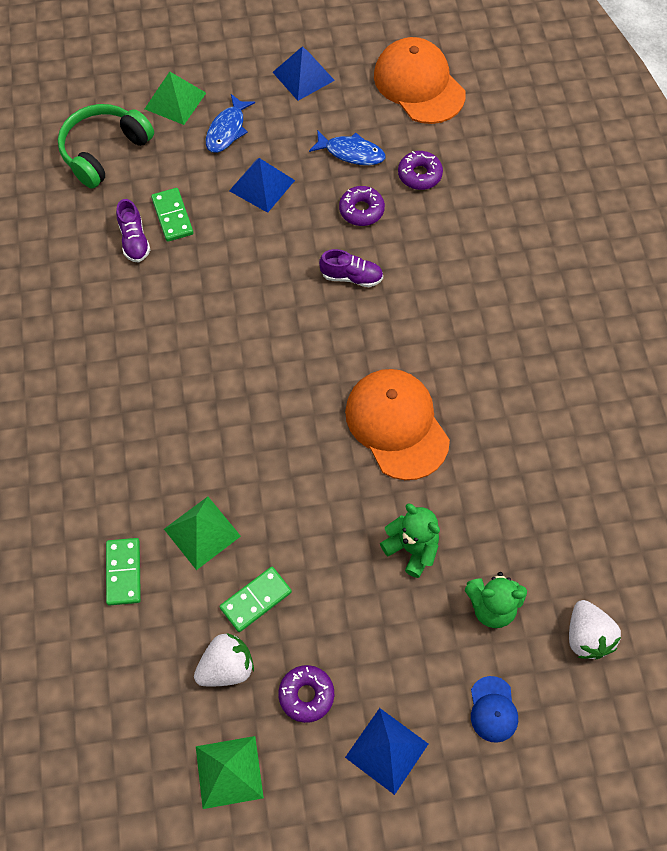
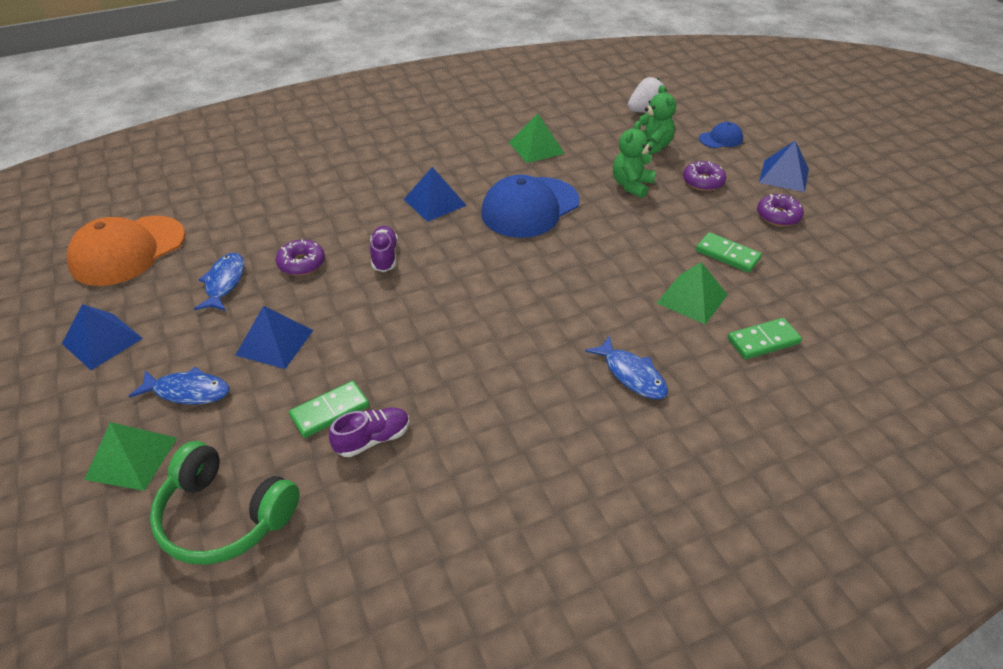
camera: 105 degrees left, 20 degrees down
(127, 440) = (631, 375): none -> blue fish
(226, 667) = (792, 259): white strawberry -> none
(229, 772) = (864, 242): green pyramid -> green pyramid (536, 148)
(397, 425) = (530, 207): orange cap -> blue cap
(419, 175) = (252, 233): purple donut -> purple donut (703, 181)
(431, 335) = (435, 202): none -> blue pyramid

